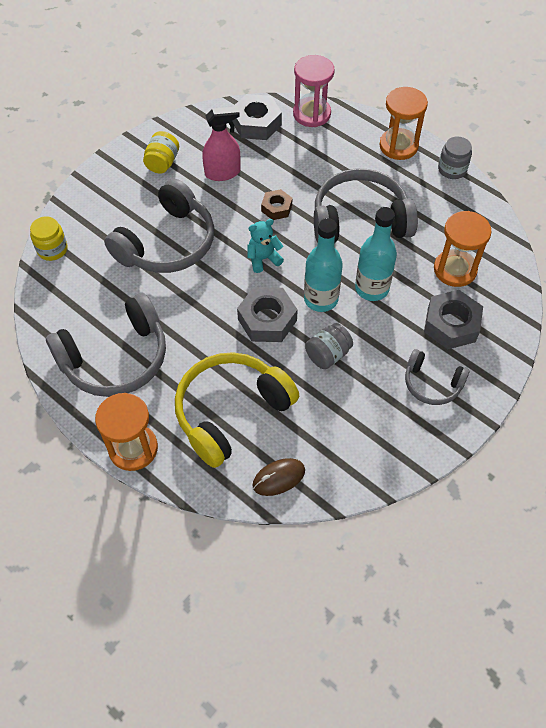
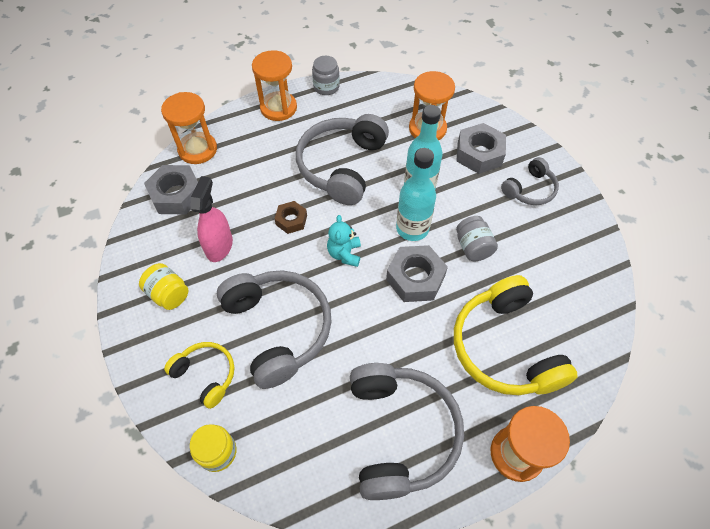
camera: 65 degrees left, 0 degrees up
(107, 216) = (206, 375): none -> yellow headphones
(278, 478) = (586, 335): brown mouse -> none
(311, 114) = (198, 149): pink hourglass -> orange hourglass

